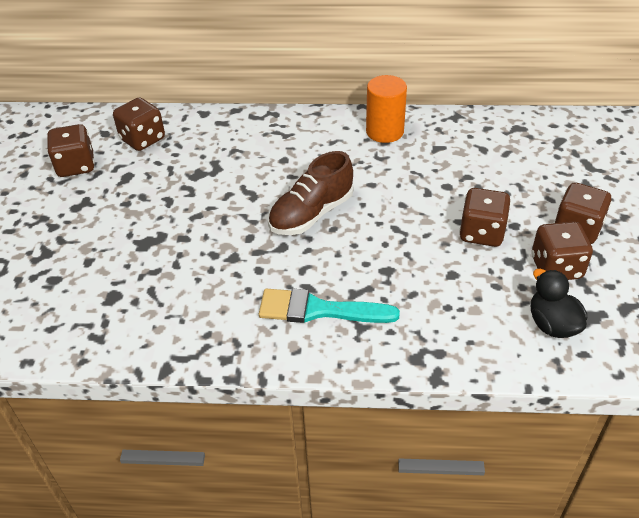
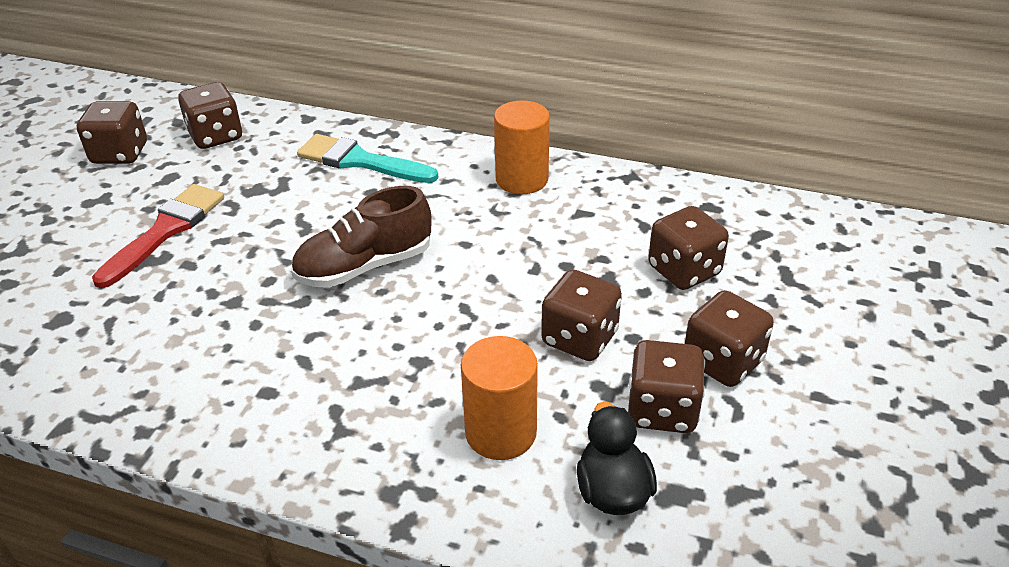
camera: 15 degrees right, 5 degrees down
(150, 217) = (166, 231): none -> red brush
(319, 310) = (299, 394): turquoise brush -> turquoise brush (360, 161)
(465, 304) = (501, 432): none -> orange cylinder
(524, 174) = (684, 271): none -> brown dice

